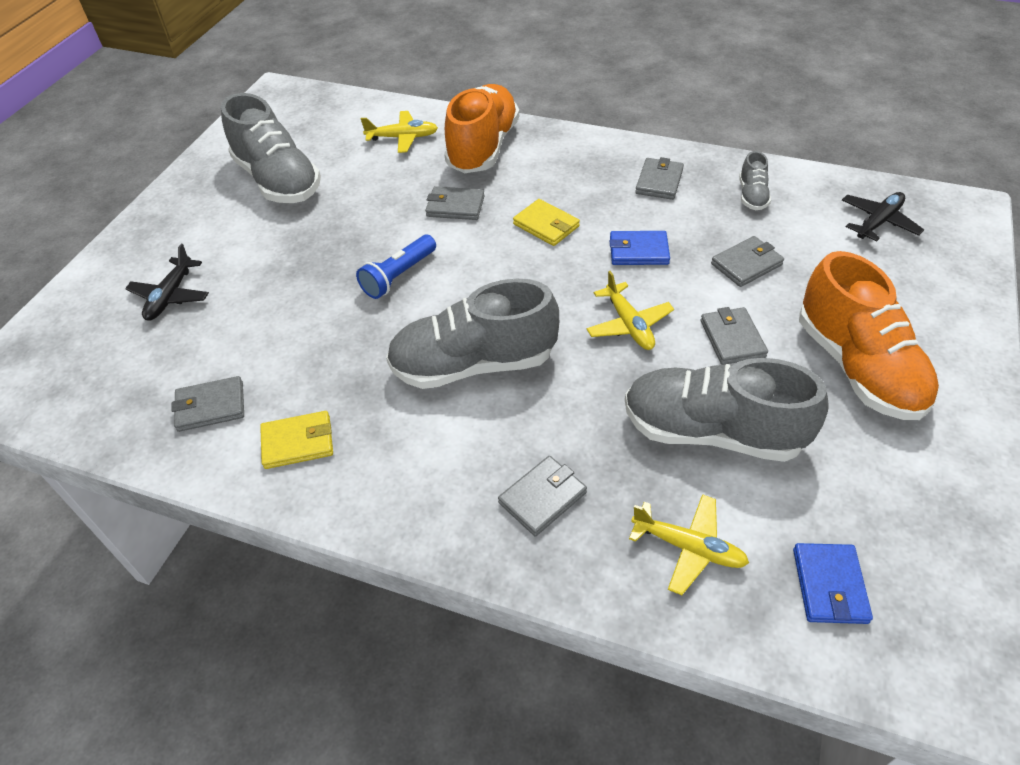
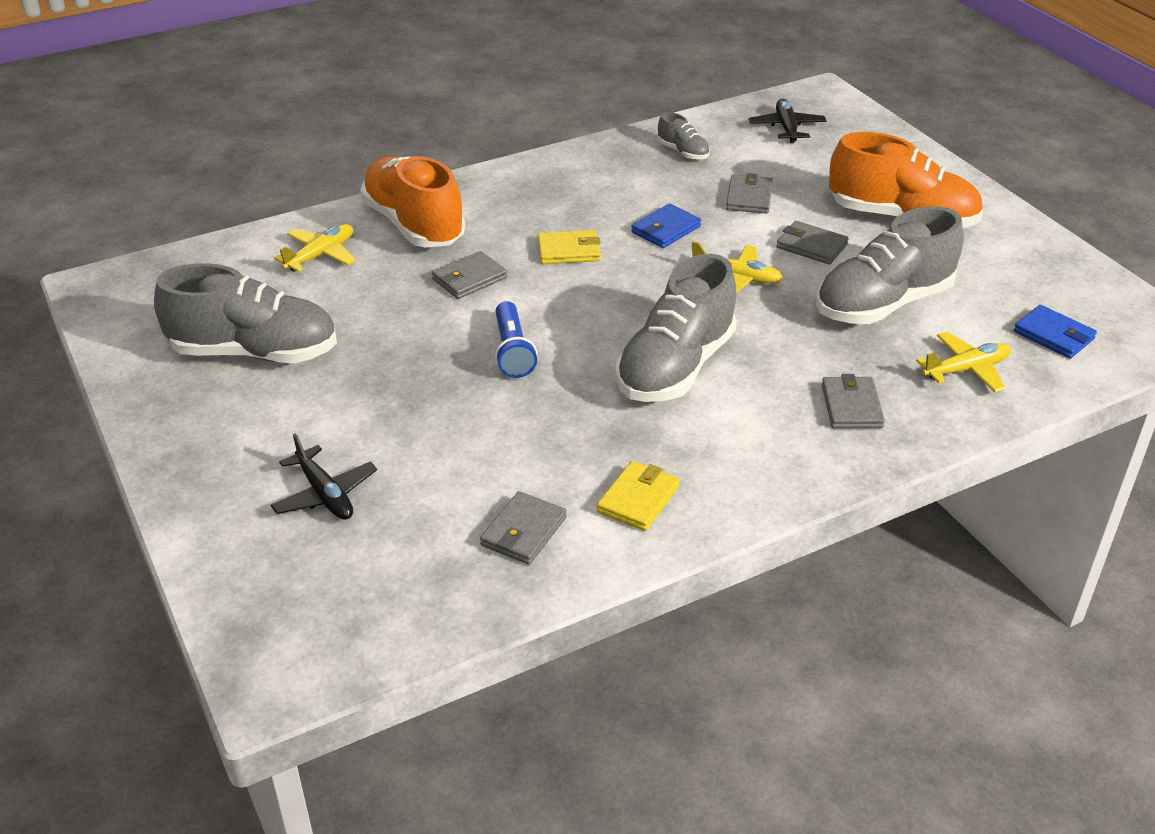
camera: 50 degrees left, 10 degrees down
(659, 181) = (603, 176): grey wallet -> none

